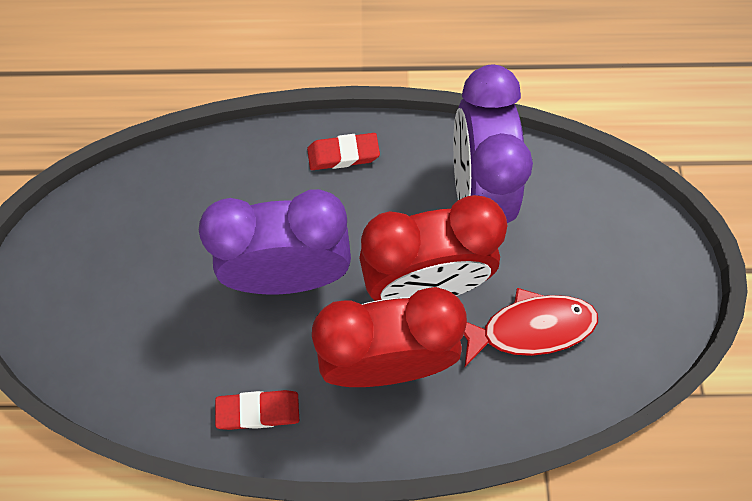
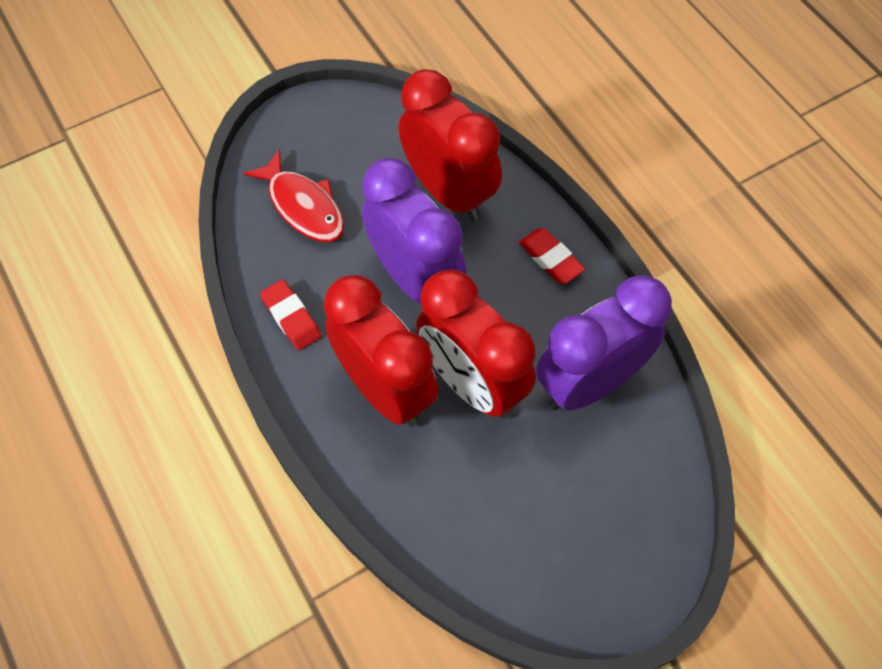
camera: 60 degrees right, 5 degrees down
(219, 197) = (449, 192): none -> red clock
(530, 328) = (487, 490): red fish -> red fish (303, 206)

